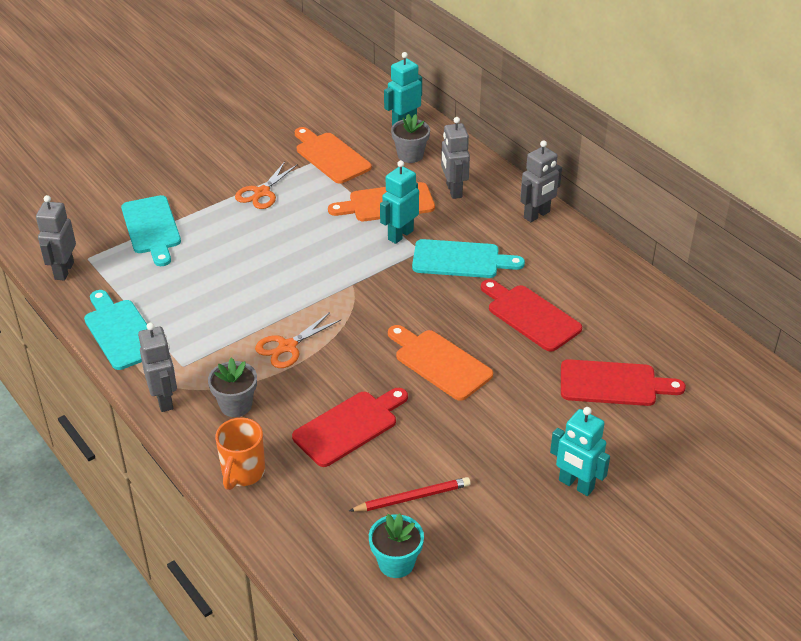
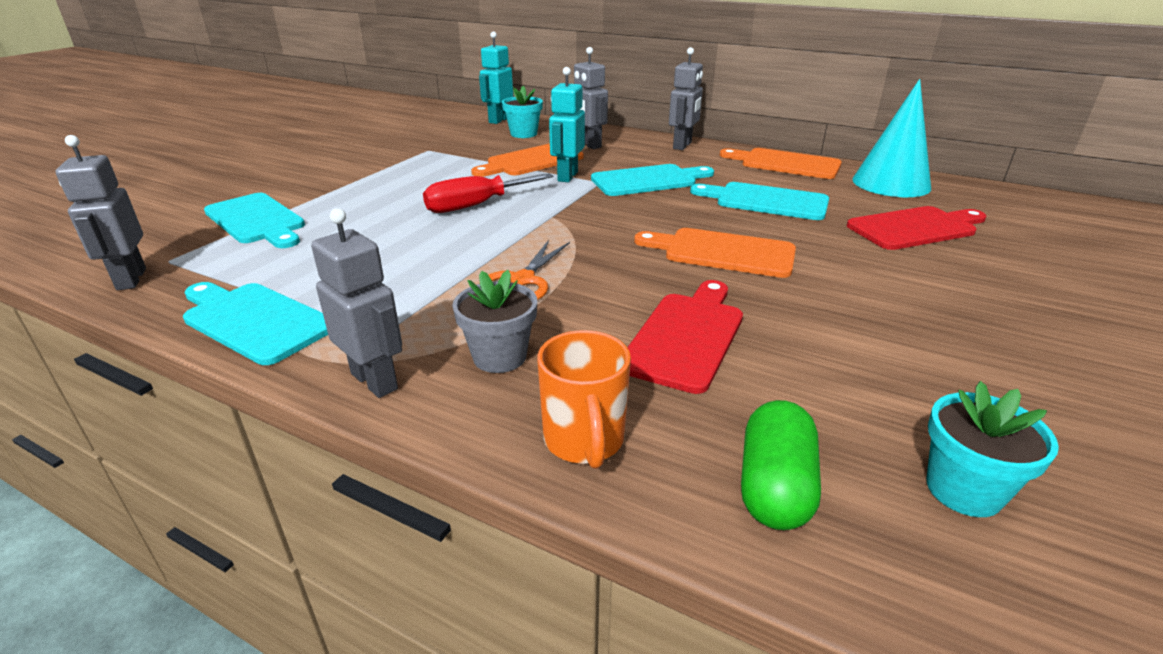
camera: 25 degrees left, 10 degrees down
(262, 192) = (385, 175): orange scissors -> none
(306, 254) = (476, 205): none -> red screwdriver
(310, 528) = (774, 487): none -> green capsule
(330, 156) = (443, 145): orange cutting board -> orange cutting board (785, 164)
(410, 155) = (523, 134): grey flower pot -> turquoise flower pot
(412, 498) = (866, 391): red pencil -> none
(530, 316) = (766, 201): red cutting board -> turquoise cutting board
(576, 485) = (1022, 316): turquoise robot -> none
(664, 325) = (891, 183): none -> turquoise cone

